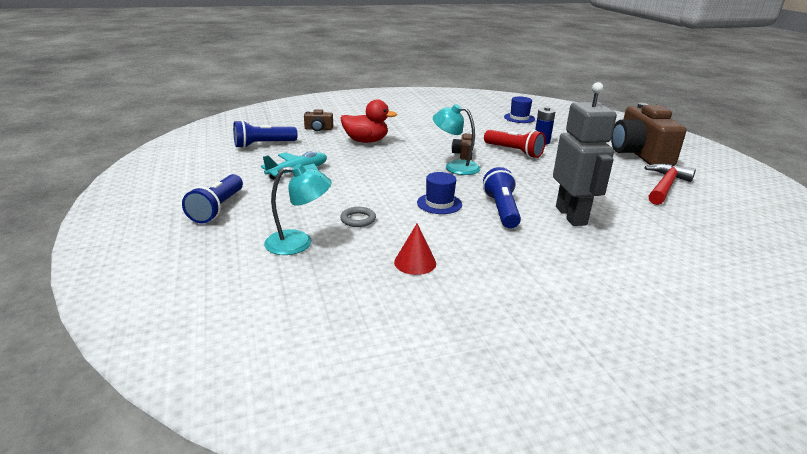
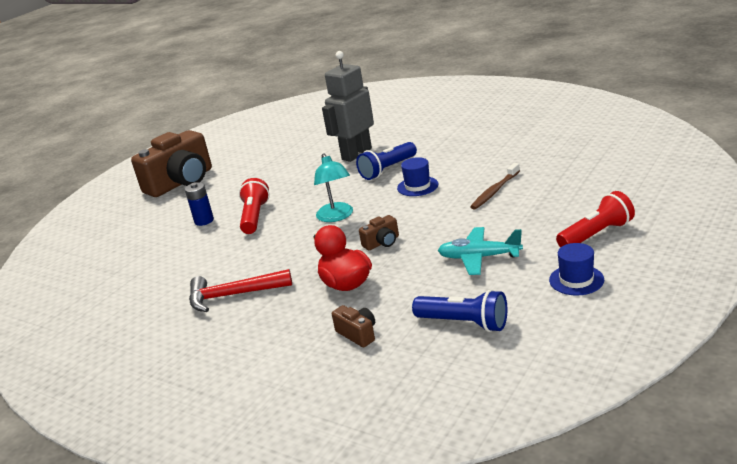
camera: 125 degrees left, 0 degrees up
(217, 209) = (596, 235): blue flashlight -> red flashlight
(299, 243) = (559, 185): turquoise lamp -> none
(358, 219) = (495, 191): grey ring -> brown toothbrush
(415, 262) = (502, 154): red cone -> none
(463, 154) = (299, 229): brown camera -> brown camera (382, 243)
(519, 118) = (128, 263): blue hat -> blue hat (576, 280)
(665, 186) = (249, 154): red hammer -> red hammer (233, 295)

